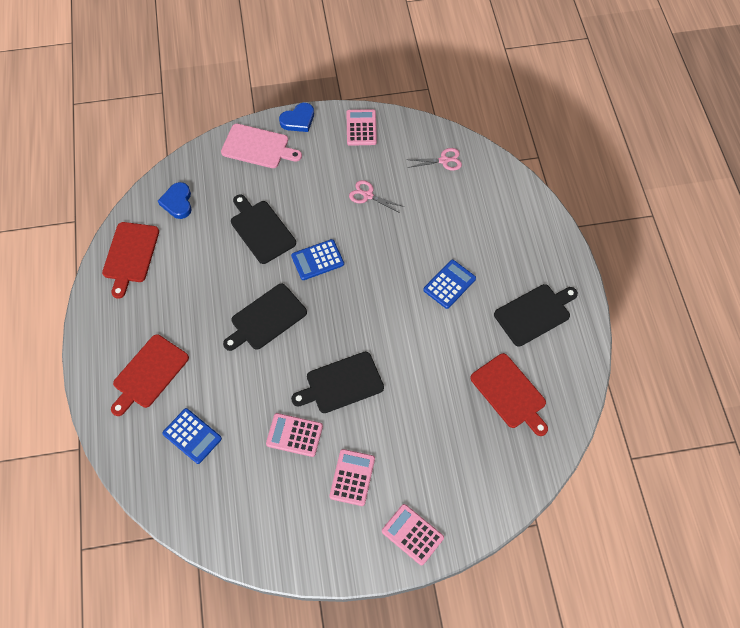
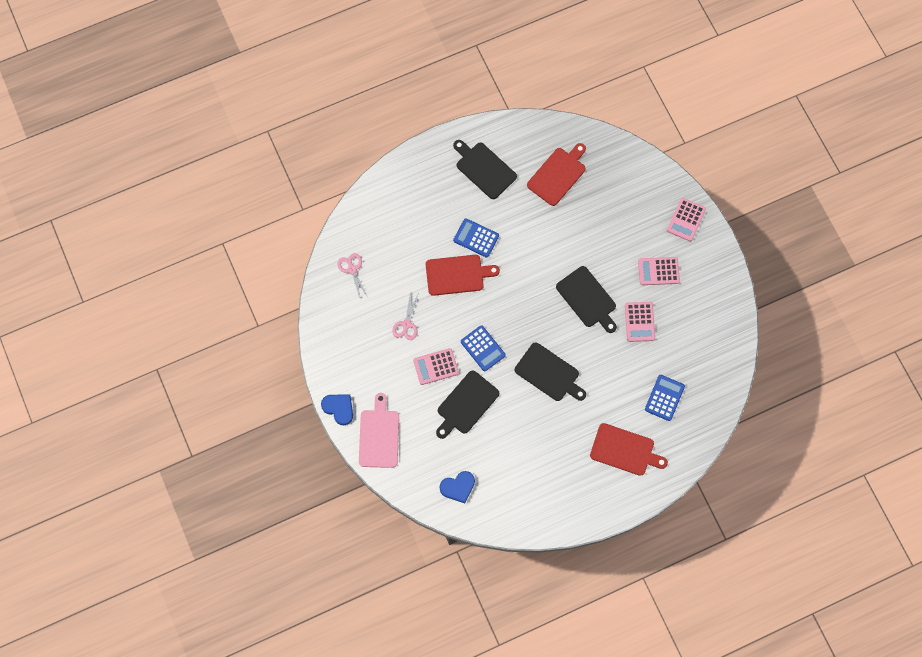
camera: 105 degrees left, 10 degrees up
(130, 255) = (522, 508): red cutting board -> red cutting board (457, 274)
(361, 128) = (333, 349): pink calculator -> pink calculator (436, 366)

